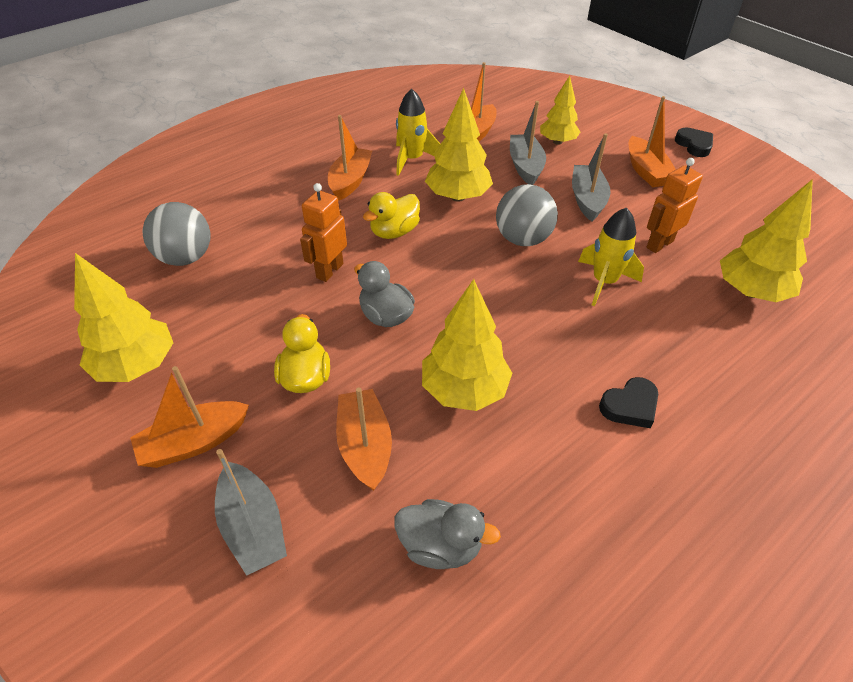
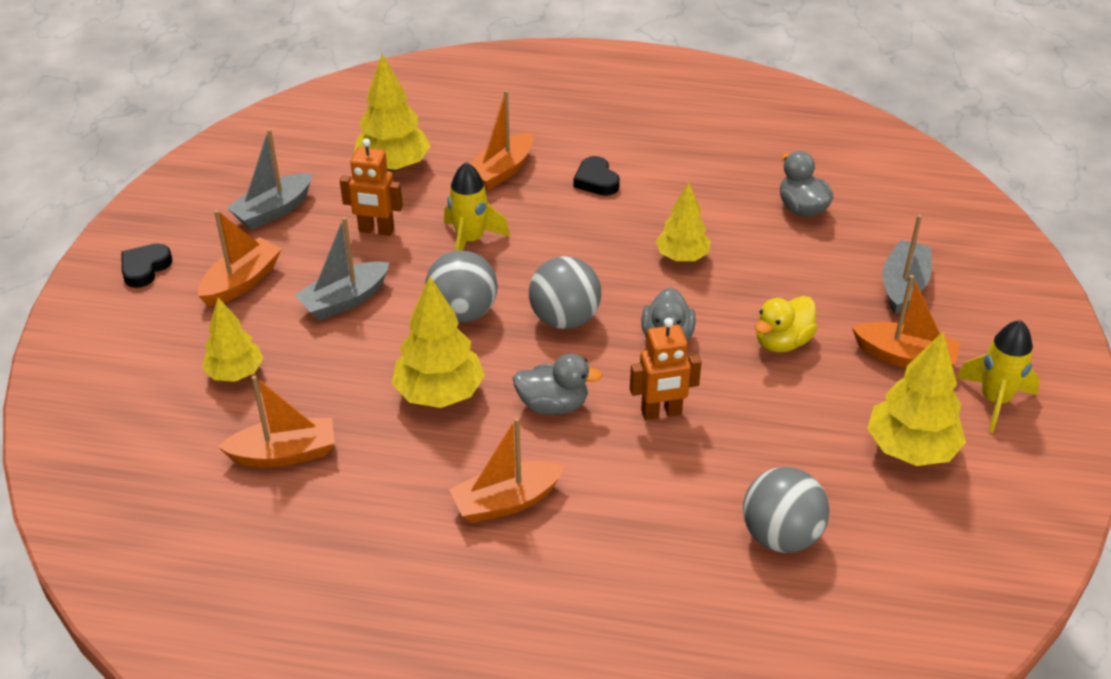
camera: 130 degrees left, 5 degrees down
(365, 446) = (788, 275): orange boat -> orange boat (501, 171)
(394, 232) = (553, 405): yellow duck -> grey duck
(412, 159) = (403, 476): yellow rocket -> yellow rocket (994, 400)
(464, 390) = (682, 257): yellow tree -> yellow tree, size x0.67
(465, 280) = (564, 319): none -> grey ball
(525, 166) = (321, 373): grey boat -> grey boat (273, 211)
(630, 406) = (596, 181): black heart -> black heart turned 135 degrees counterclockwise

